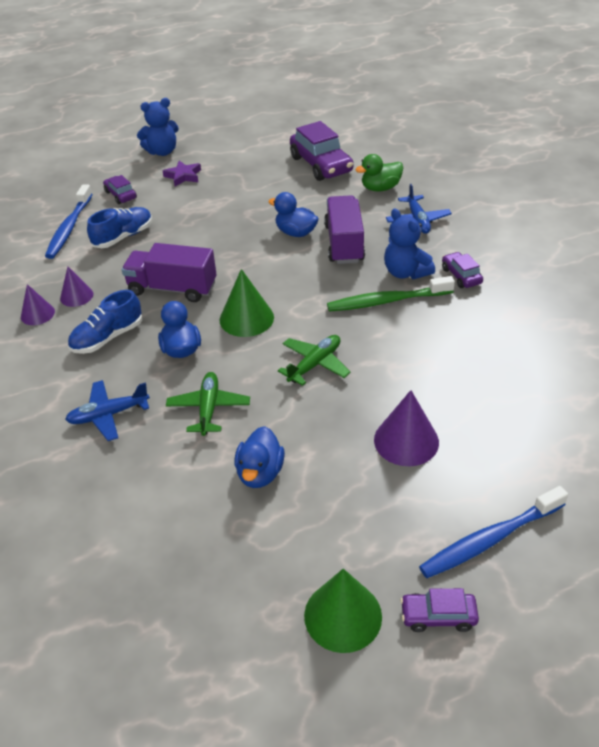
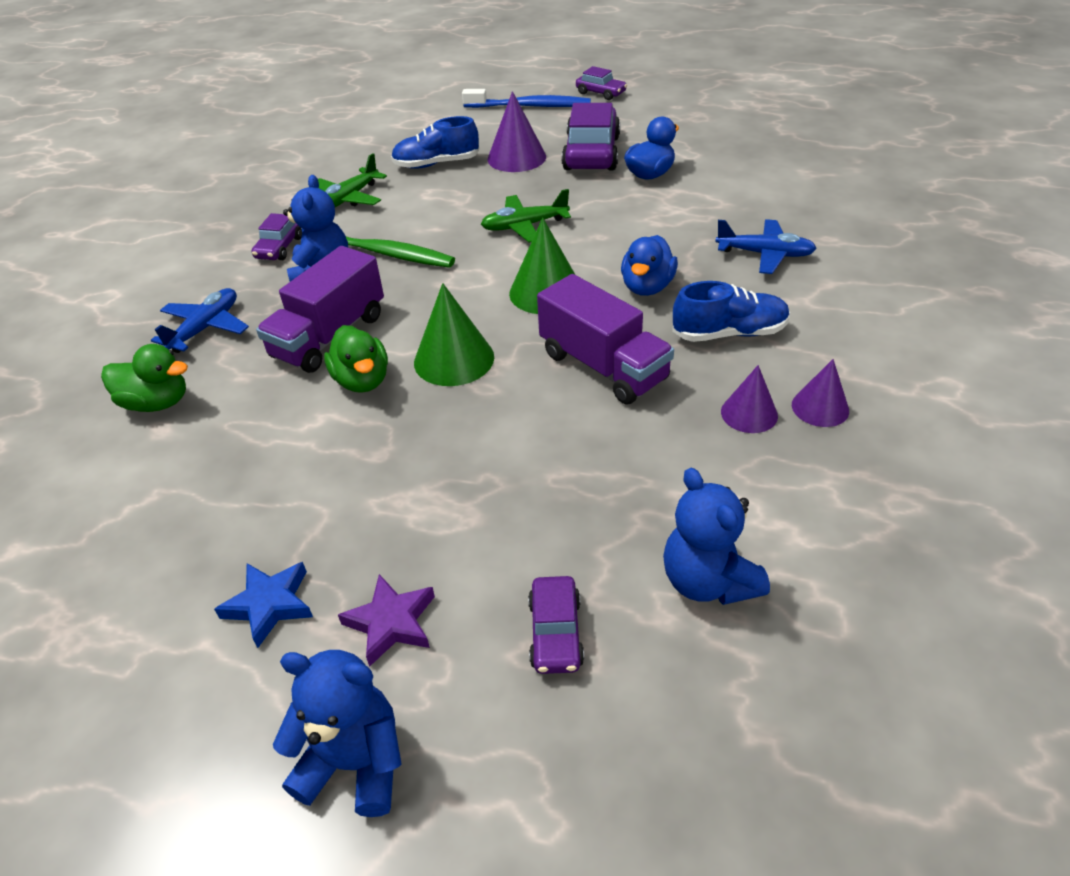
camera: 145 degrees left, 0 degrees up
(69, 228) = (708, 581): blue toothbrush -> blue teddy bear
(123, 237) = (616, 502): blue shoe -> blue shoe (436, 164)
(209, 408) = (658, 227): green plane -> green plane (349, 199)
(233, 164) = (269, 605): none -> blue star
(296, 233) = (362, 380): blue duck -> green duck
(321, 165) = (148, 505): purple car -> purple car (591, 153)
(343, 615) = (657, 106): green cone -> green cone (454, 359)

